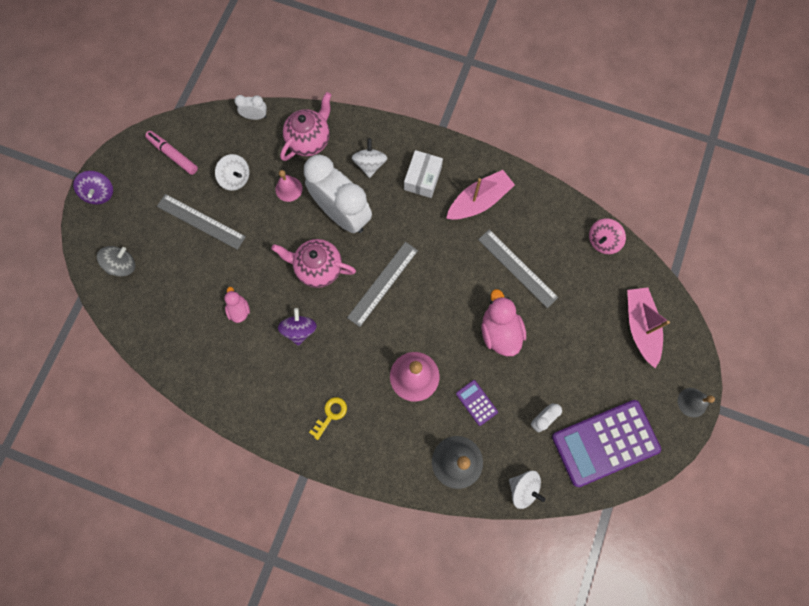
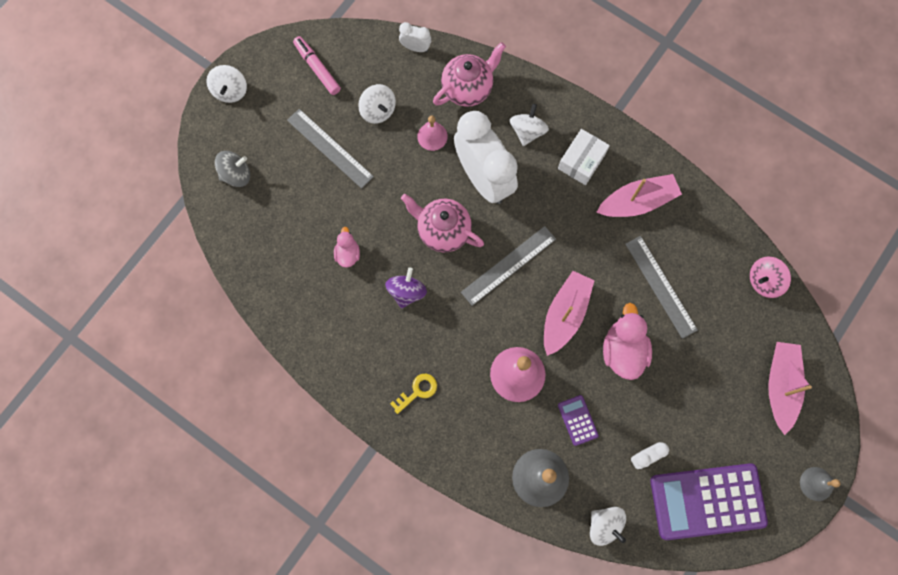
camera: 15 degrees right, 0 degrees up
(100, 193) = (230, 91): purple spinning top -> white spinning top
(442, 313) = (565, 314): none -> pink boat

